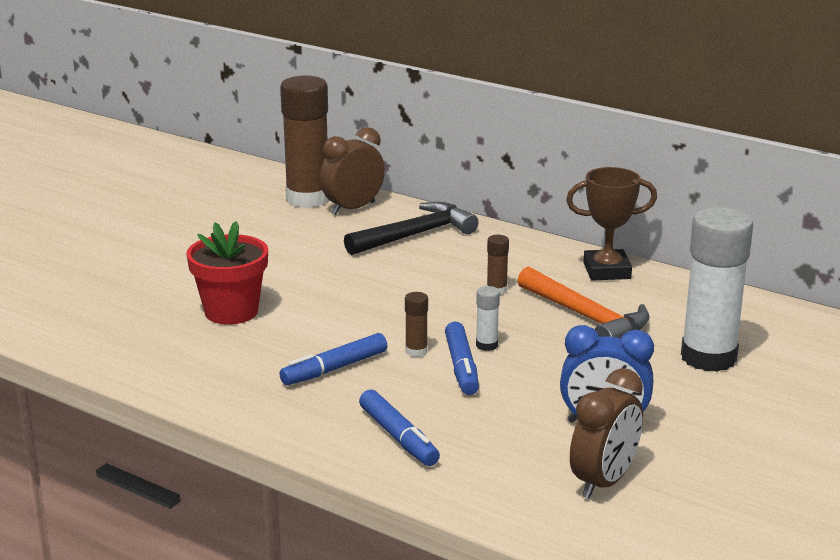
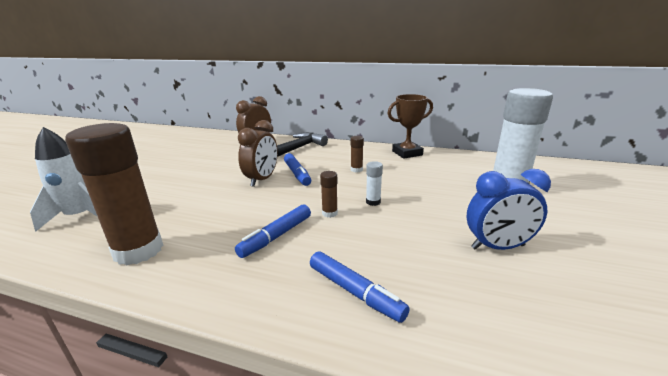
camera: 15 degrees left, 0 degrees up
(91, 305) = (80, 216): none -> white rocket
(231, 312) = (190, 206): red flower pot -> none
(308, 199) = (230, 141): brown glue stick -> brown glue stick (138, 250)
(461, 367) = (366, 219): blue marker -> blue marker (297, 174)
(586, 317) = (418, 177): orange hammer -> none
(604, 482) = (554, 304): brown clock -> brown clock (262, 179)

